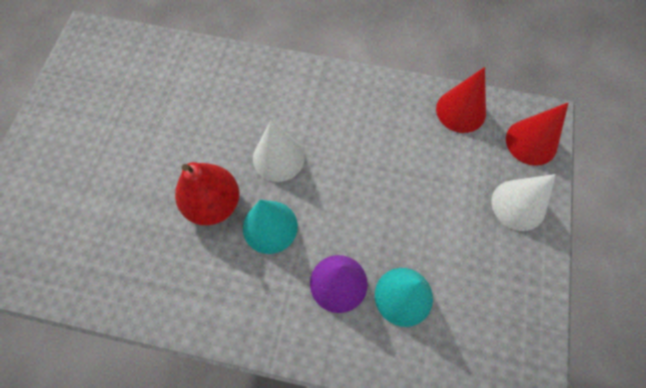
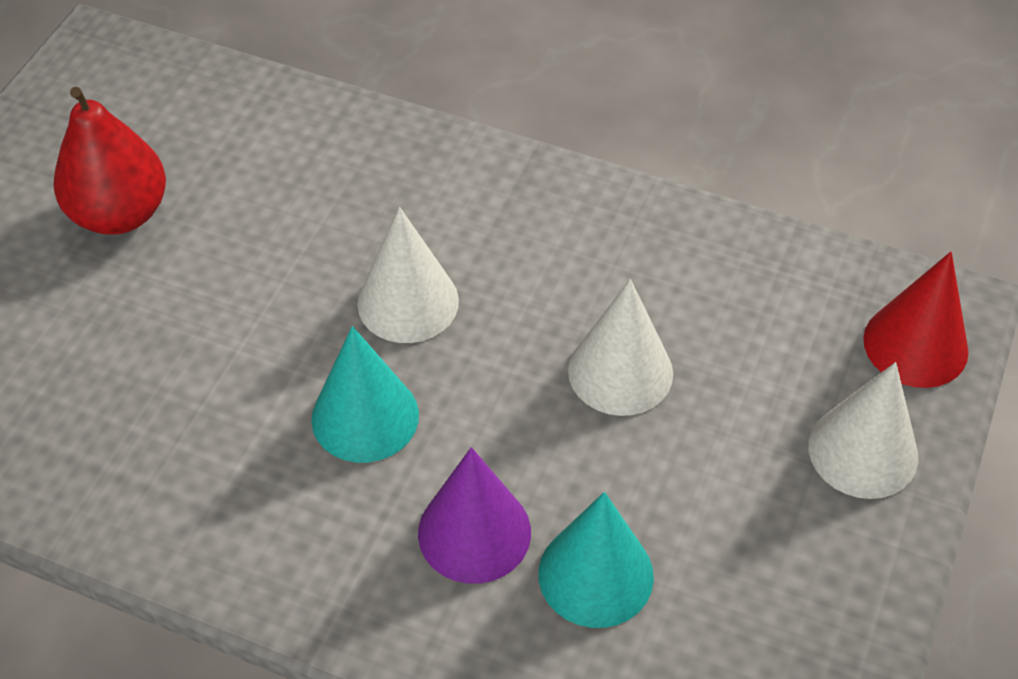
camera: 10 degrees right, 15 degrees down
(213, 204) = (267, 362): red pear -> red pear (120, 214)
(392, 180) = (620, 371): none -> white cone
(461, 111) = (785, 270): red cone -> none

